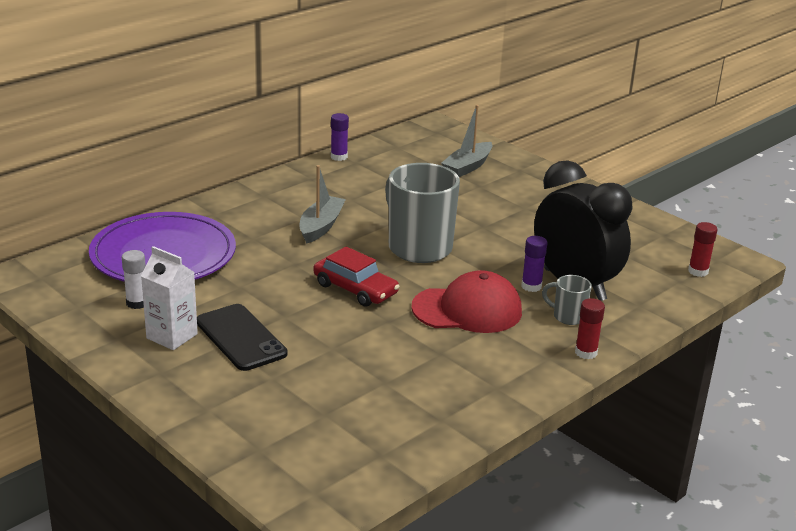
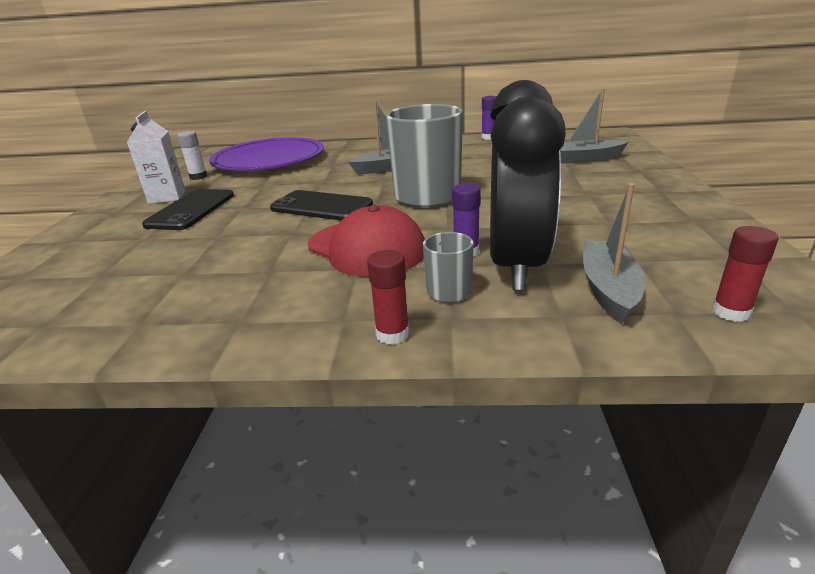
camera: 50 degrees right, 0 degrees up
(355, 289) = (321, 206): red car -> black phone
(637, 280) = (608, 289): none -> grey boat

